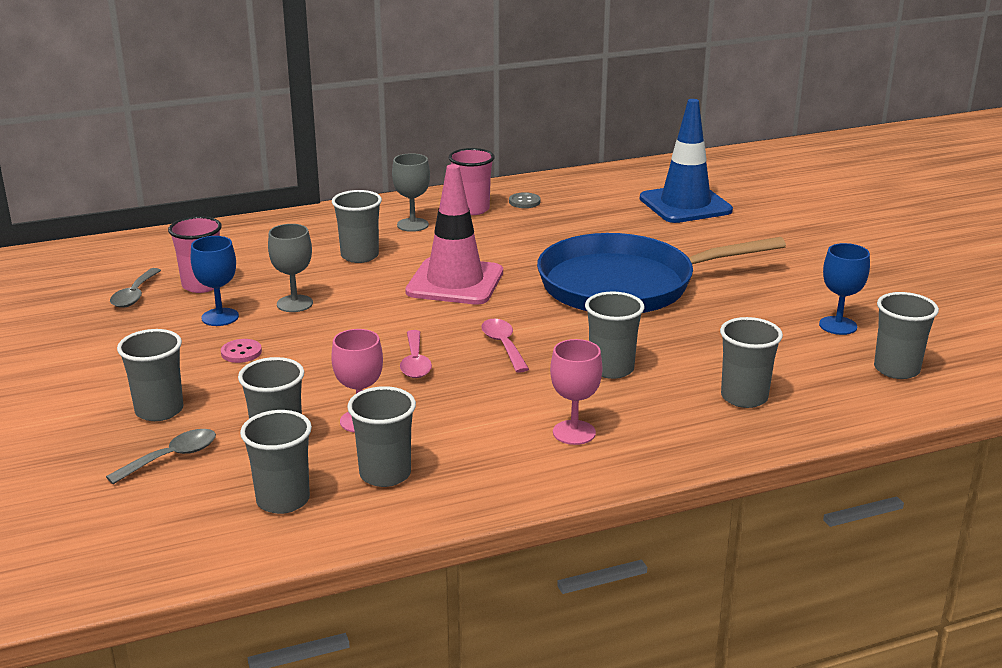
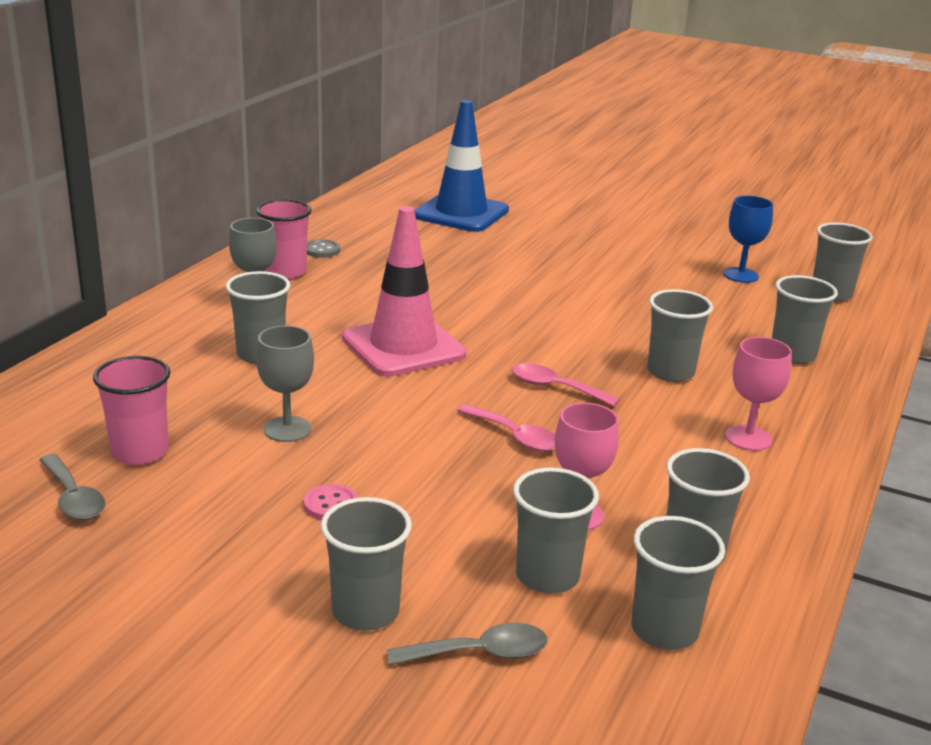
camera: 45 degrees left, 0 degrees up
(172, 457) = (480, 653): grey spoon -> grey spoon turned 75 degrees clockwise
(220, 317) = (232, 478): blue goblet -> none
(624, 285) = (545, 297): blue pan -> none

